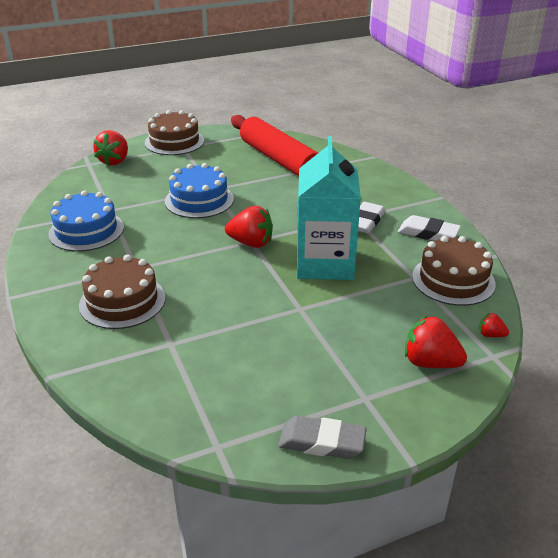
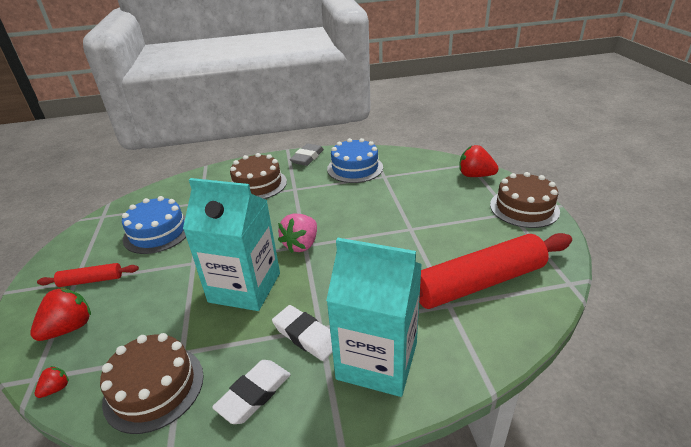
camera: 105 degrees right, 0 degrees up
(199, 200) = (389, 219): blue cake -> blue cake (157, 232)
(251, 243) = (301, 245): red strawberry -> pink strawberry
(322, 442) = (63, 255): grey eraser -> grey eraser (307, 158)
(358, 382) = (91, 280): none -> red rolling pin
(372, 192) = (377, 361): none -> turquoise carton

